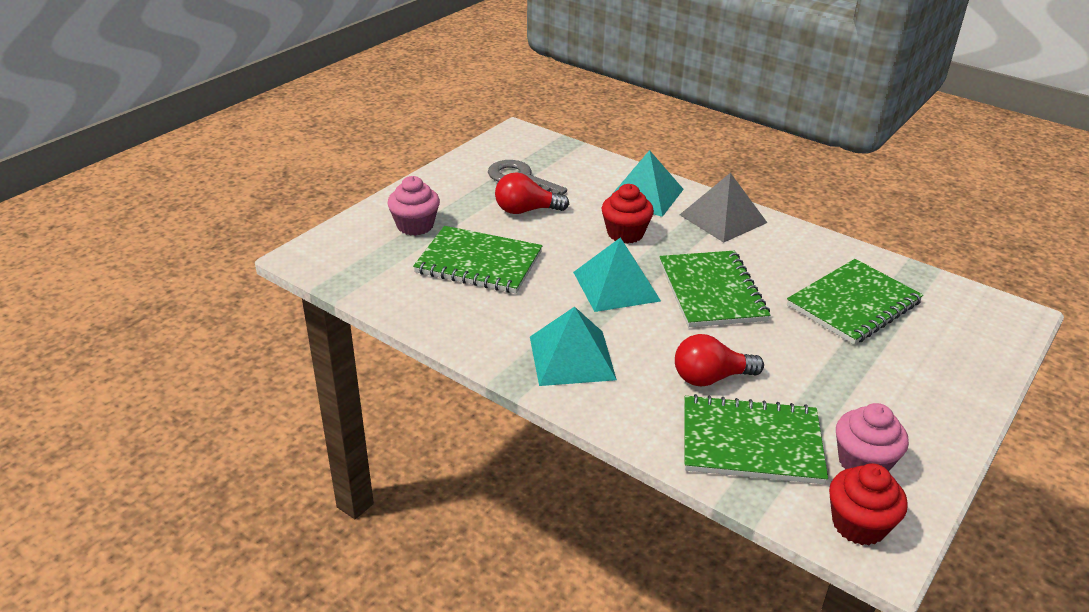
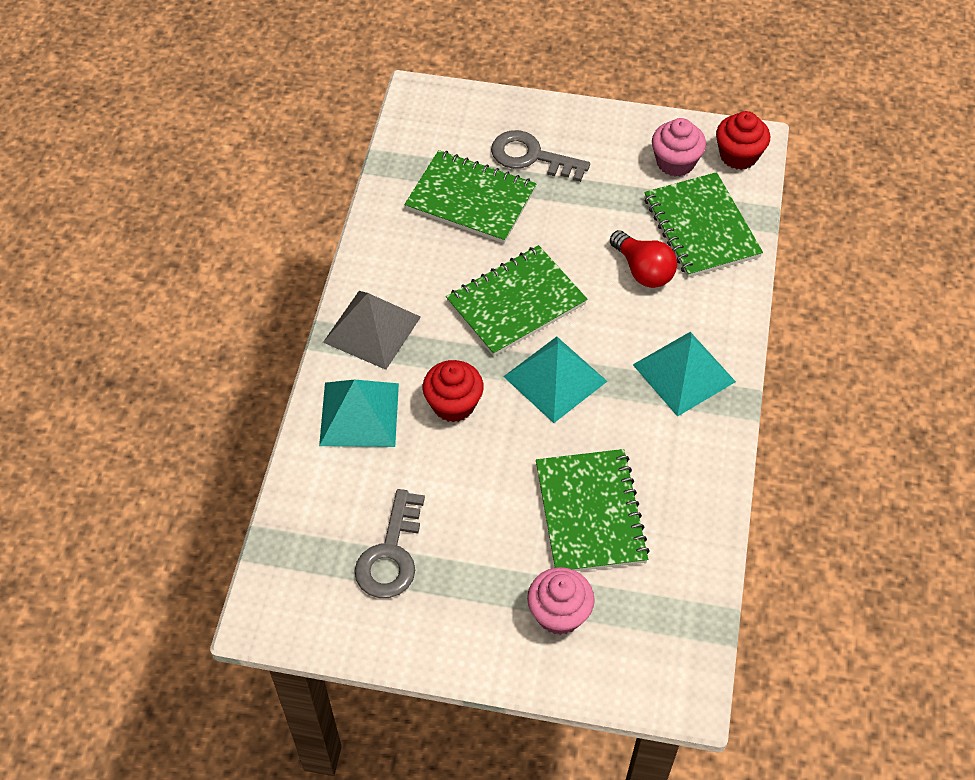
camera: 115 degrees left, 20 degrees up
(526, 210) = (460, 516): red light bulb -> none
(903, 358) = (531, 157): none -> grey key

